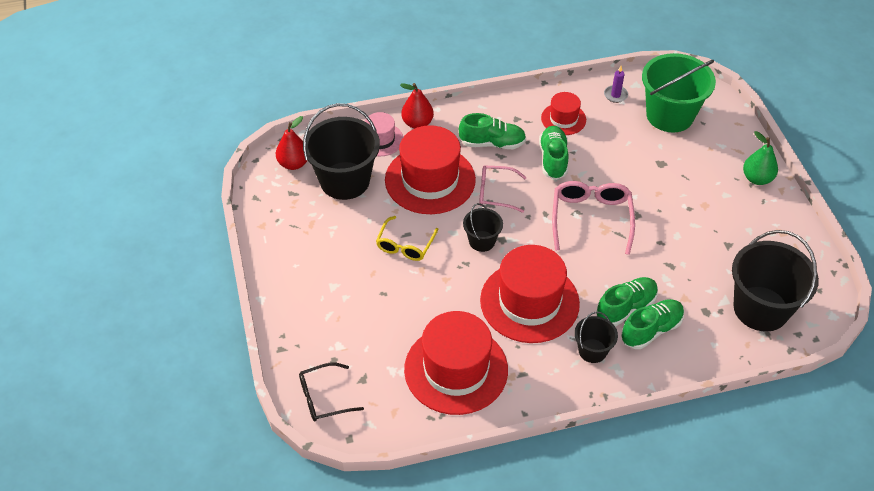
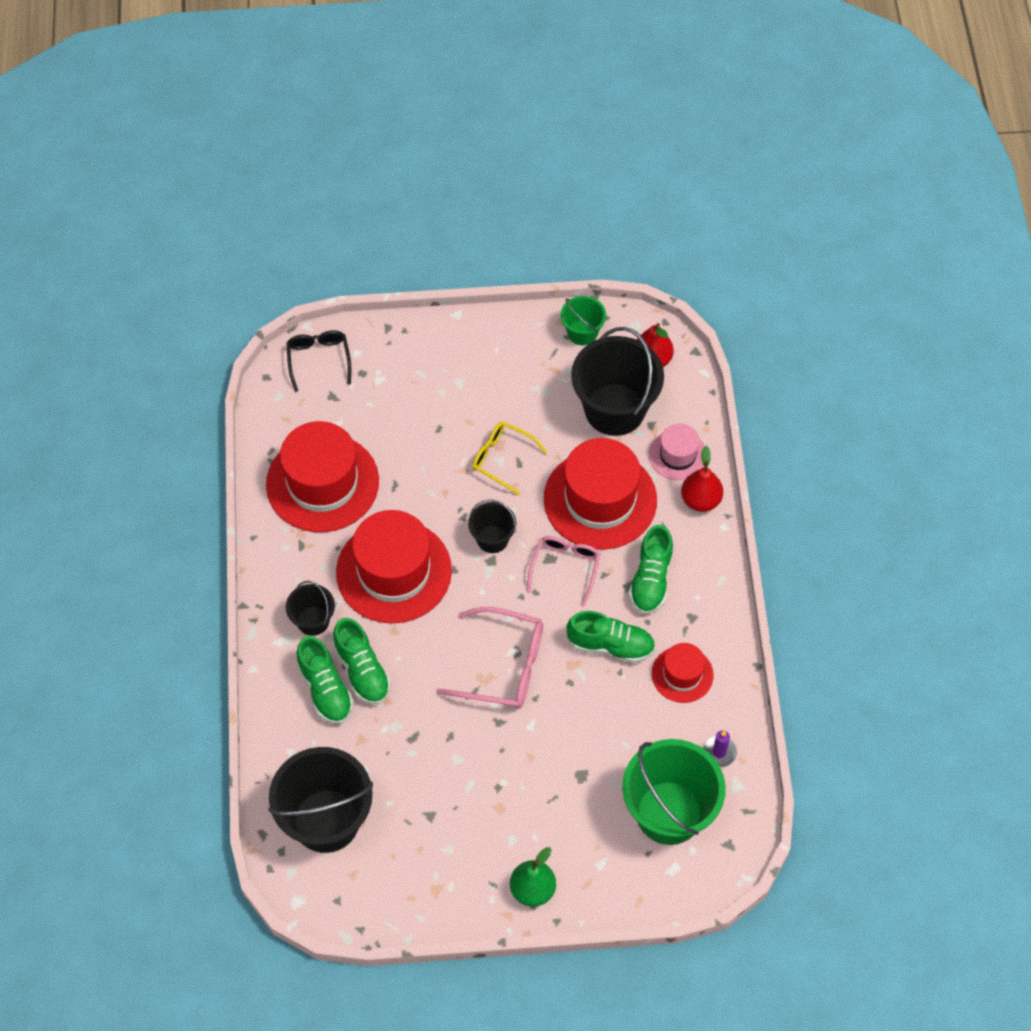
camera: 100 degrees right, 10 degrees up
(271, 210) = (582, 332): none -> green bucket

